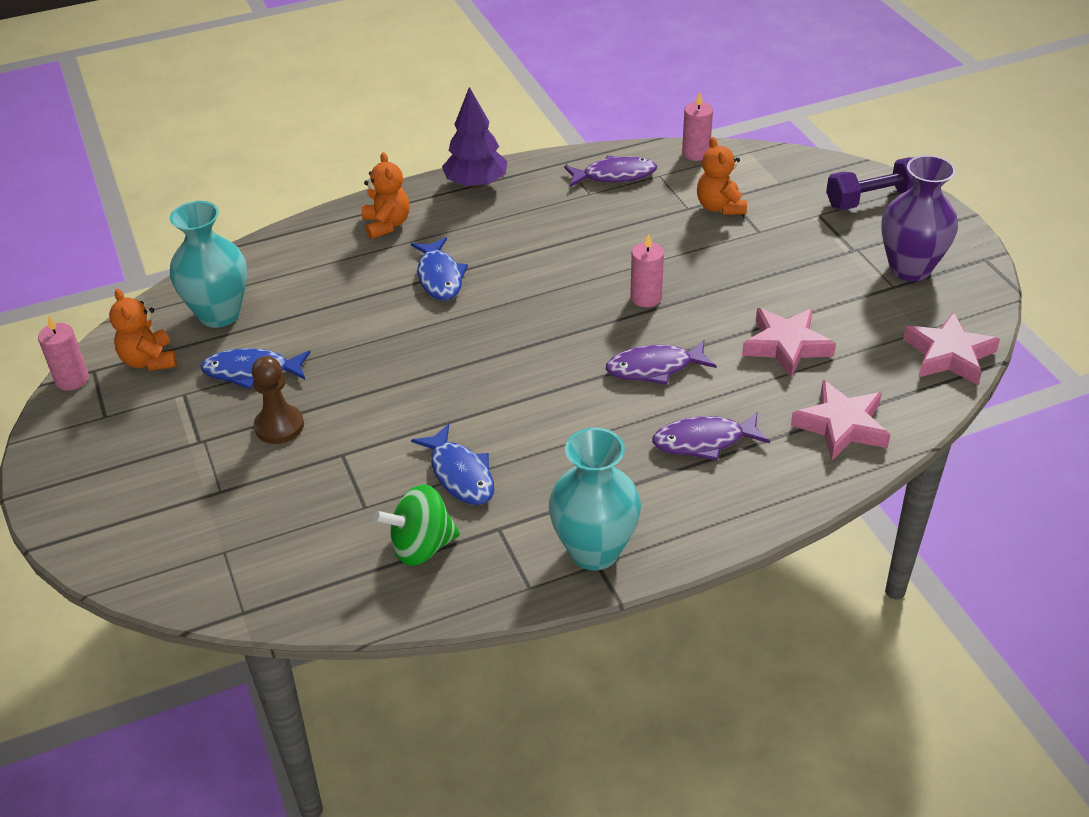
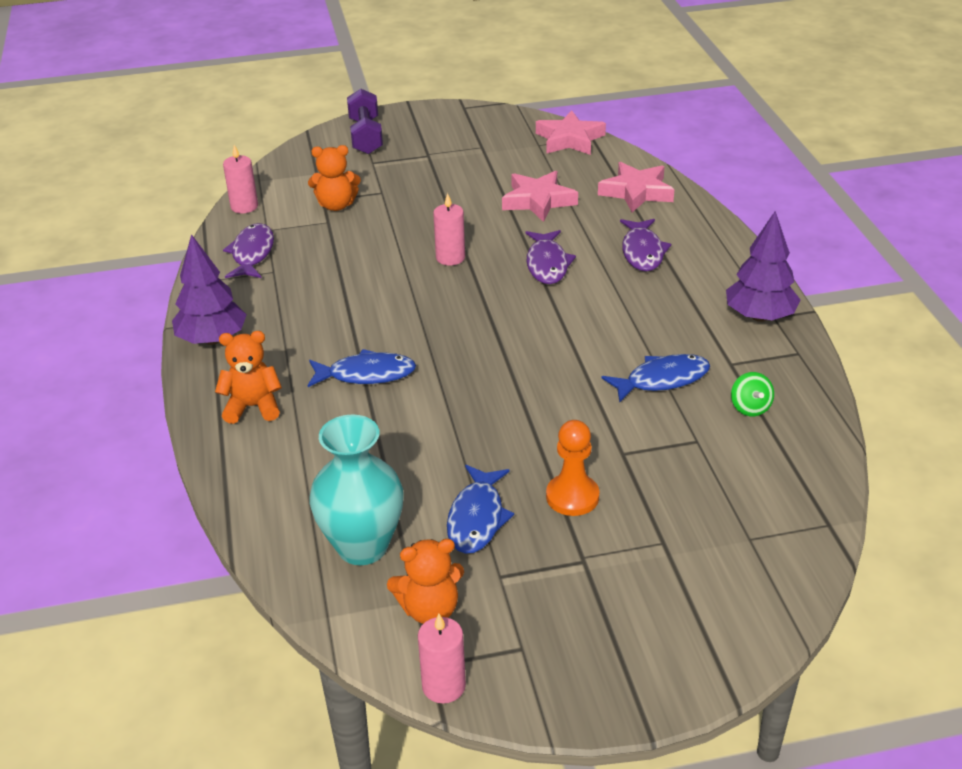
camera: 80 degrees left, 5 degrees down
(279, 426) = (572, 497): brown pawn -> orange pawn
(421, 546) = (750, 408): green spinning top -> green spinning top, size x0.60
(594, 551) = (759, 316): turquoise vase -> purple tree
(910, 269) = (463, 137): purple vase -> none

